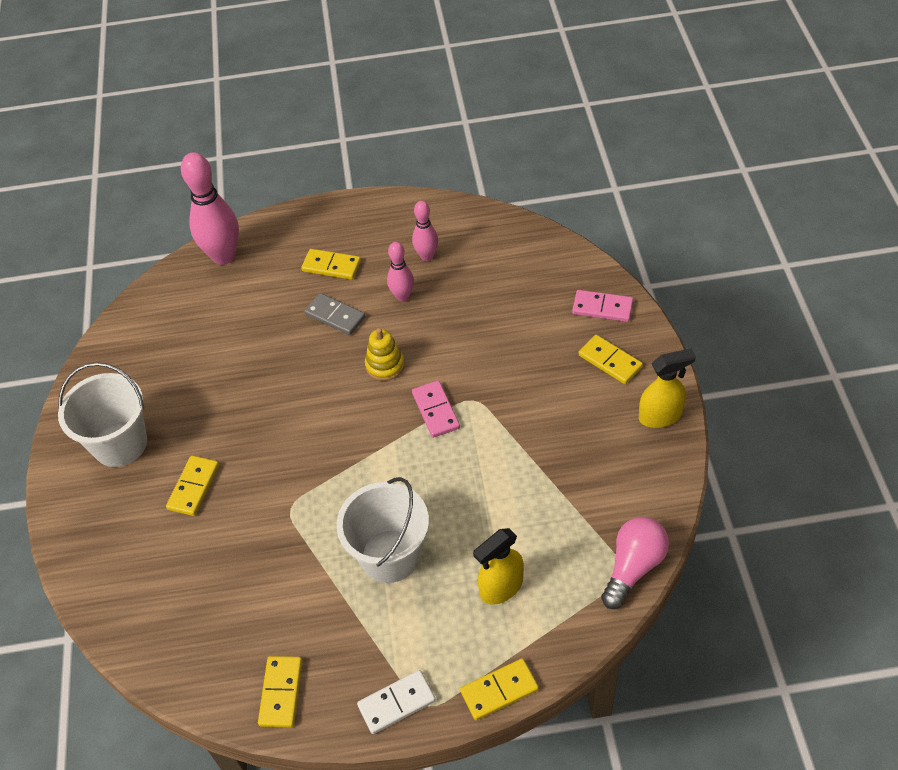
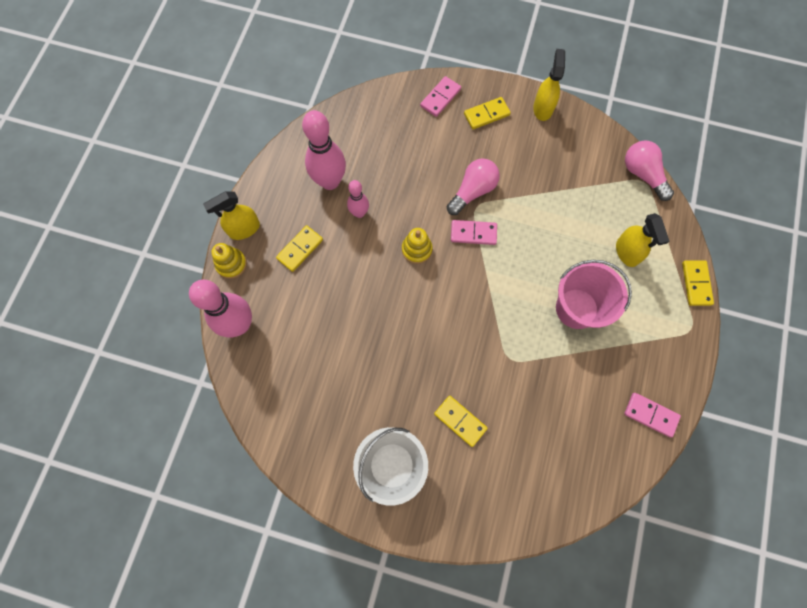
camera: 70 degrees left, 20 degrees up
(281, 692) = (651, 415): yellow domino -> pink domino
(286, 221) = (231, 264): none -> yellow stacking toy
(331, 213) = (244, 229): none -> yellow spray bottle
(335, 316) = (351, 265): grey domino -> none
(390, 556) = (576, 308): white bucket -> pink bucket
(396, 703) = (683, 346): white domino -> none
(427, 256) = (330, 181): pink bowling pin -> pink bowling pin, size x1.82
(492, 388) = (472, 191): none -> pink light bulb

